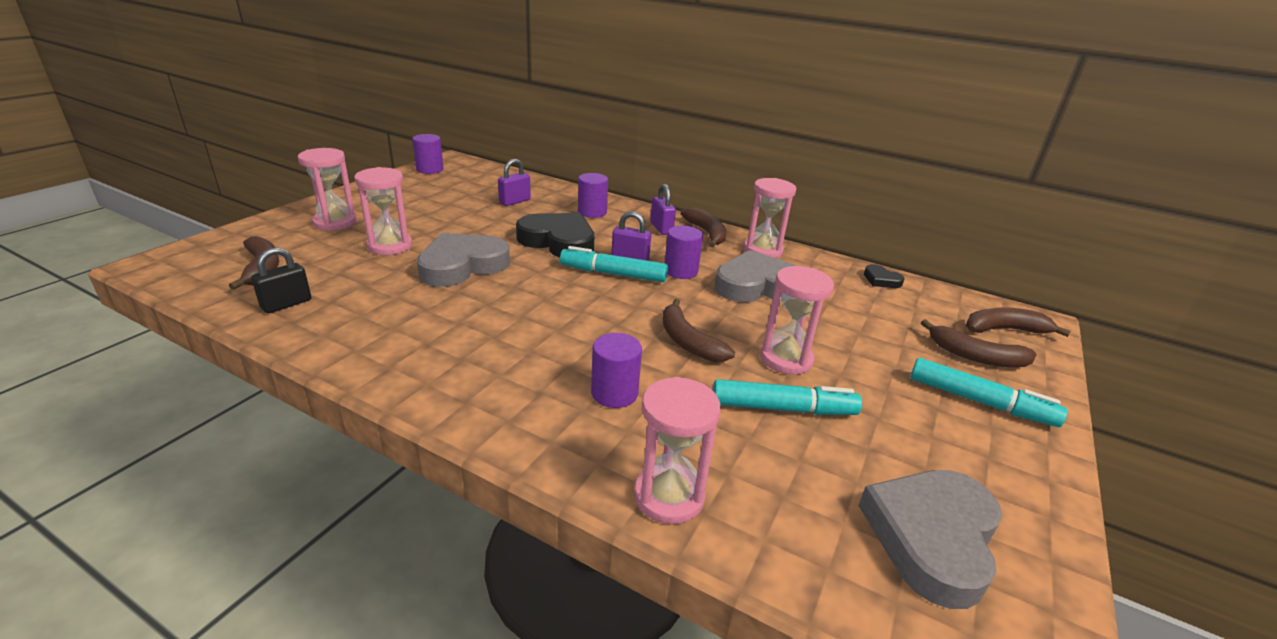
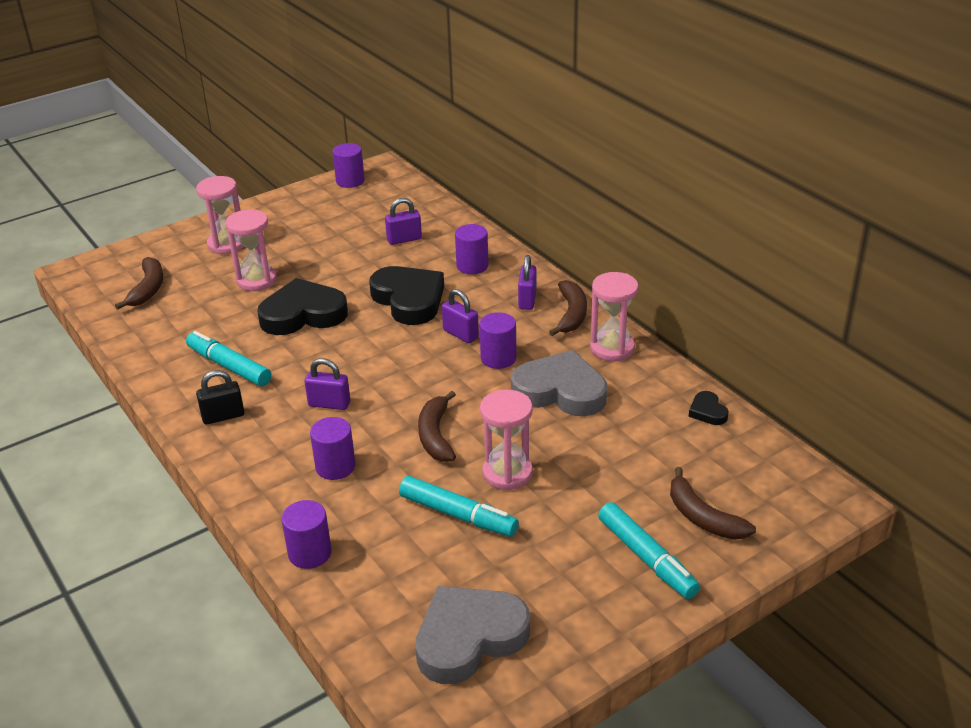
camera: 30 degrees right, 5 degrees up
(286, 304) = (149, 329): black padlock -> black padlock (223, 416)
(462, 265) = (303, 314): grey heart -> black heart
(555, 336) = (329, 404): none -> purple padlock
(613, 274) = (430, 349): turquoise marker -> turquoise marker (229, 367)
(669, 496) = (310, 553): pink hourglass -> purple cylinder
(1004, 329) = (777, 498): brown banana -> none

